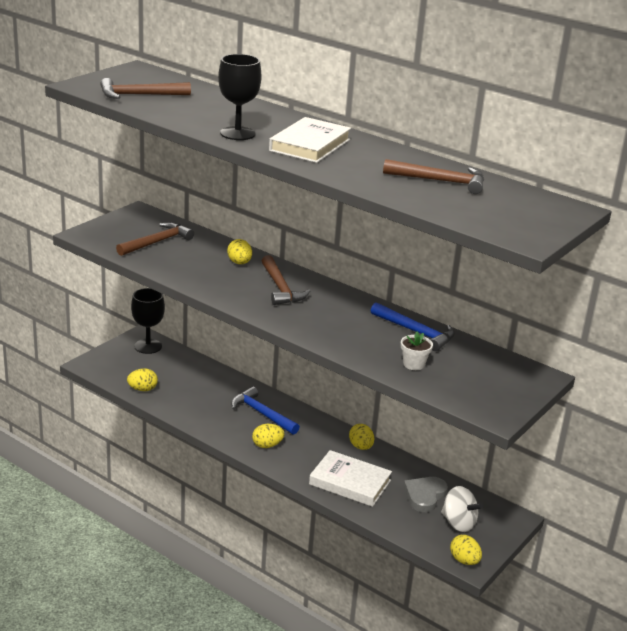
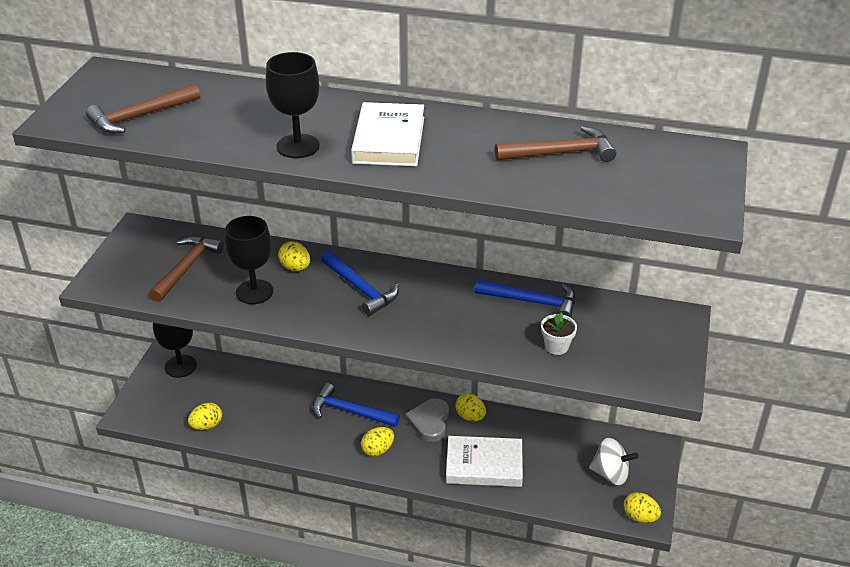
camera: 20 degrees left, 10 degrees up
(196, 269) = (254, 292): none -> black goblet
(280, 288) = (360, 289): brown hammer -> blue hammer
(424, 496) = (562, 453): grey heart -> grey heart (429, 422)

